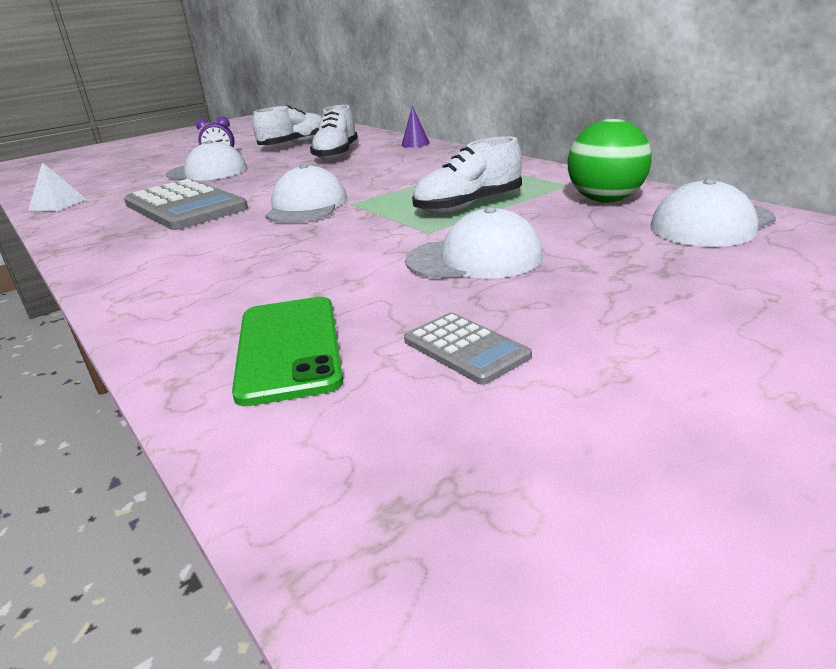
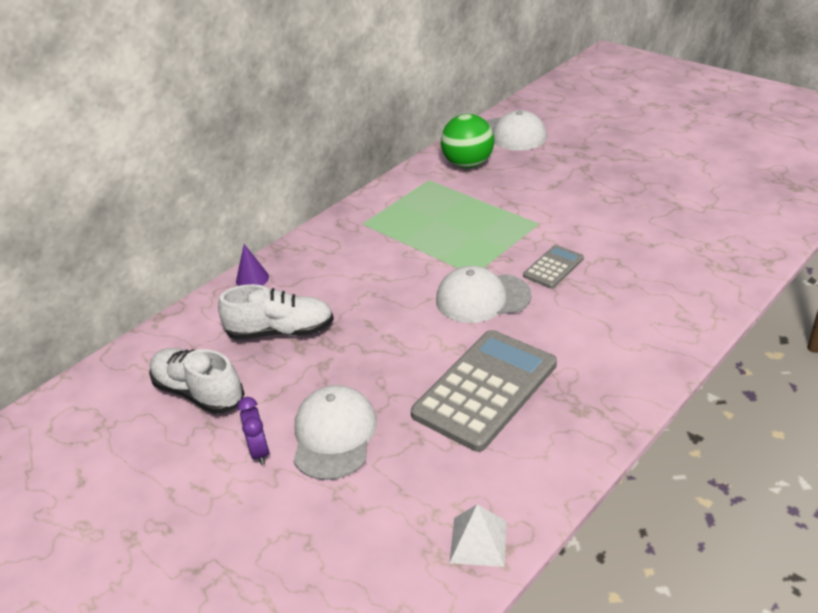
camera: 100 degrees left, 10 degrees up
(289, 348) = (716, 236): green phone -> none
(465, 349) = (688, 188): grey calculator -> grey calculator (553, 267)
(468, 205) = (480, 215): white shoe -> none
(474, 258) = (582, 199): white cap -> none

